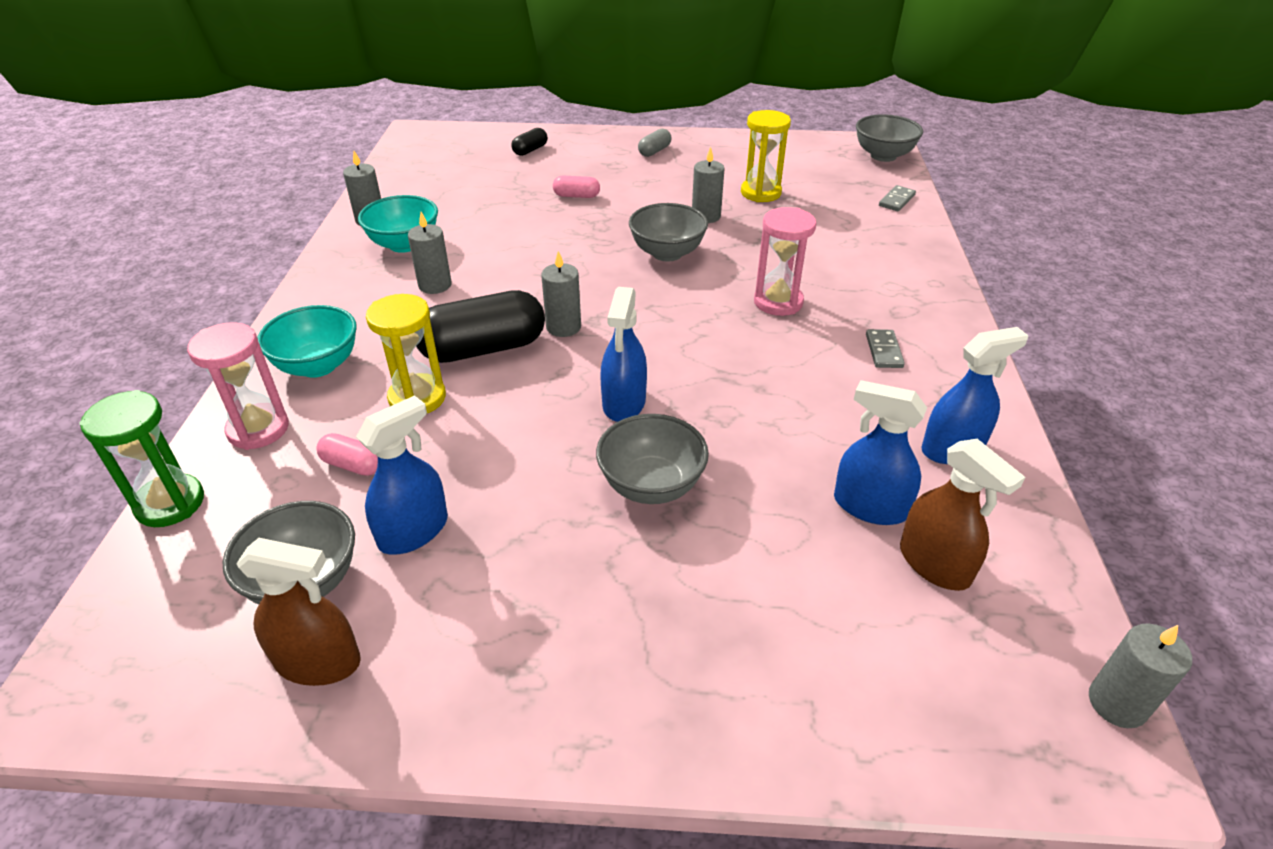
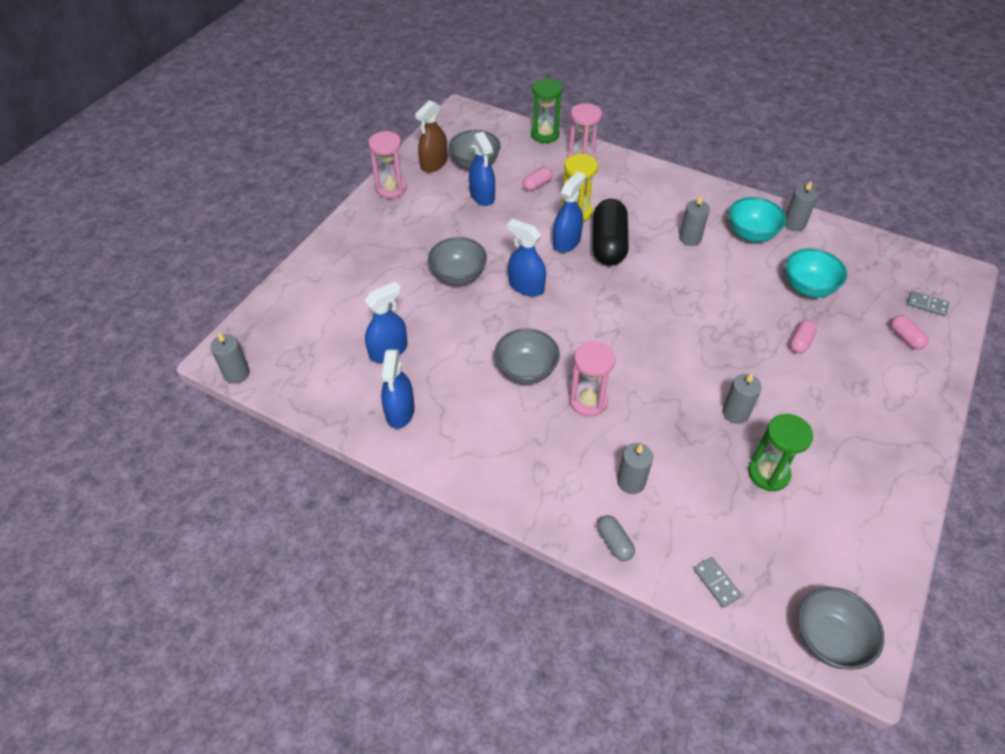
camera: 115 degrees right, 10 degrees up
(318, 365) = (625, 183): turquoise bowl -> turquoise bowl (808, 288)
(444, 708) = (391, 189): none -> pink hourglass
(498, 389) = (566, 242): none -> blue spray bottle
(530, 150) = (905, 338): black capsule -> pink capsule
(563, 327) = (613, 283): grey candle -> grey candle (631, 482)
(654, 151) = (885, 428): grey capsule -> grey capsule (614, 542)
(667, 253) = (684, 365): grey bowl -> grey bowl (526, 371)
(760, 193) = (768, 473): yellow hourglass -> green hourglass
(883, 351) = (502, 431): grey domino -> grey domino (927, 305)
(934, 564) = (340, 355): brown spray bottle -> none

